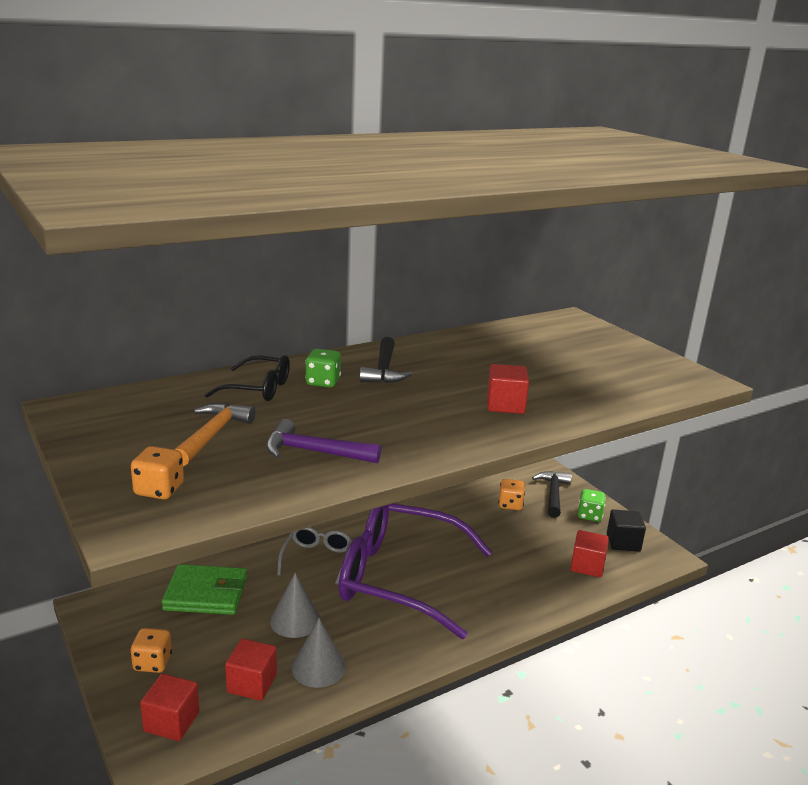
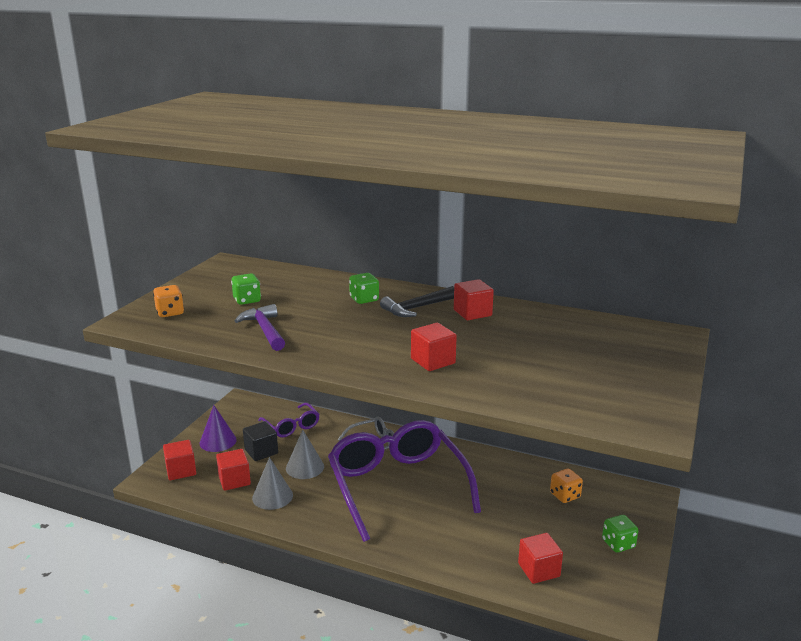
camera: 55 degrees right, 0 degrees up
(152, 663) = (218, 441): orange dice -> purple cone
(206, 594) = (291, 426): green wallet -> purple glasses
(212, 435) = (247, 300): orange hammer -> green dice
(258, 389) = (323, 288): black glasses -> none
(431, 355) = (472, 313): none -> red cube
(553, 494) = (619, 511): black hammer -> none
(623, 542) = (606, 579): black cube -> black cube (261, 451)

